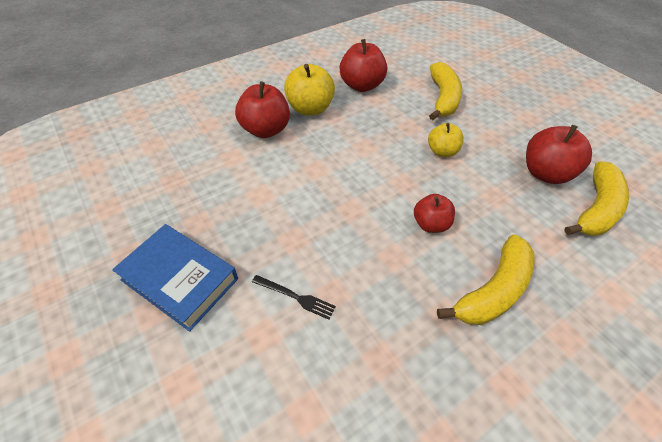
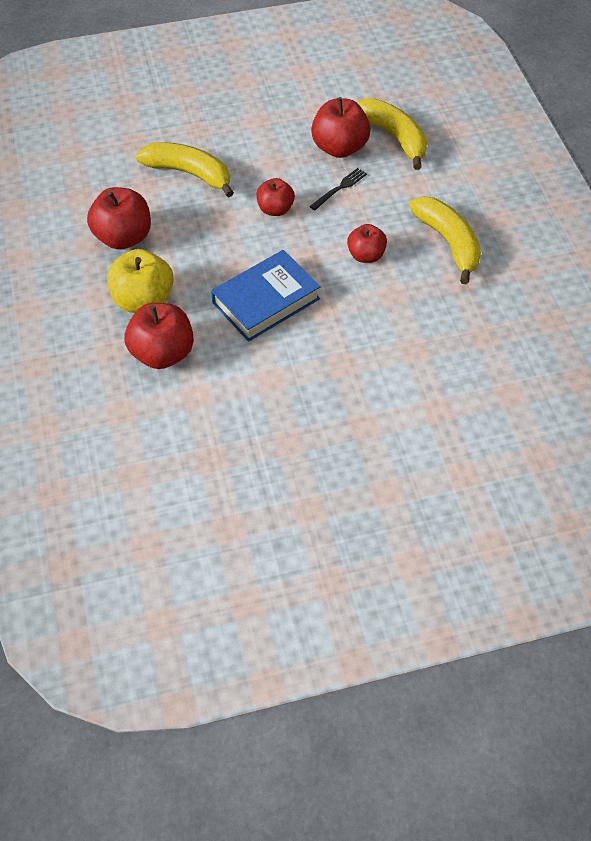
camera: 70 degrees left, 5 degrees up
(180, 279) = (357, 465): blue book -> blue book (266, 301)
(295, 297) = (409, 377): black fork -> black fork (339, 188)
(442, 151) = (275, 209): yellow apple -> red apple

